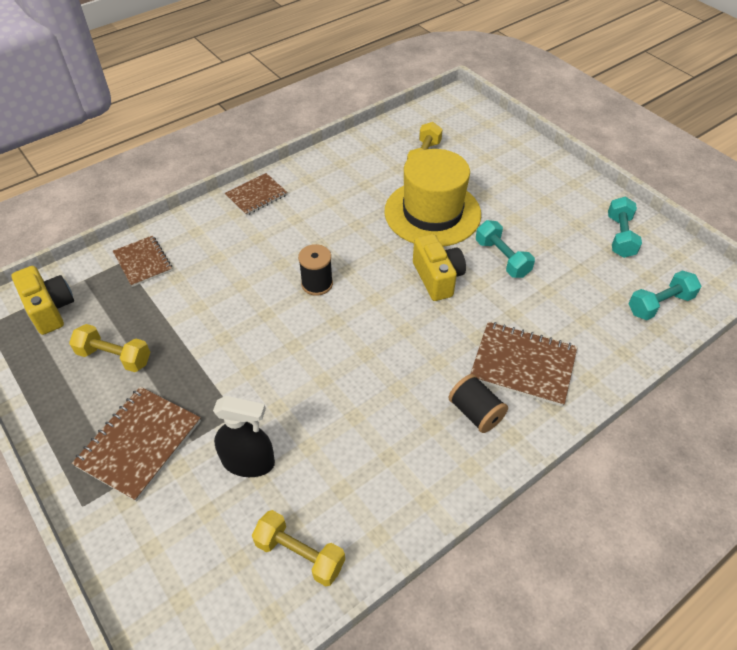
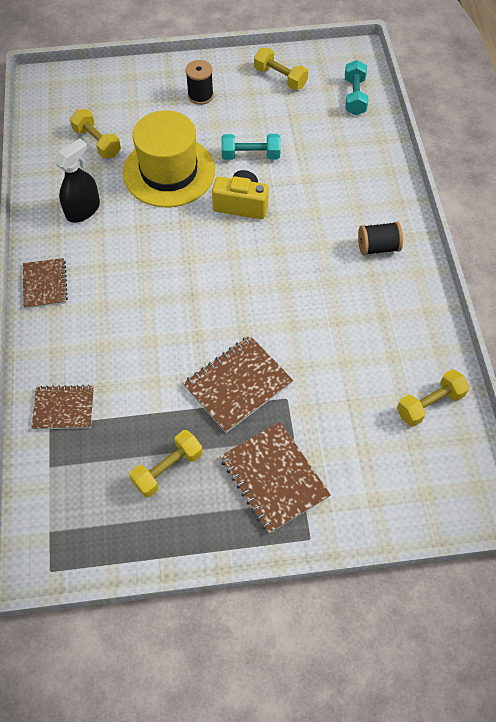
camera: 60 degrees left, 10 degrees up
(50, 309) = (69, 507): yellow camera -> none
(248, 462) = (336, 406): black spray bottle -> black spray bottle (83, 210)
(317, 284) = (190, 286): black spool -> black spool (200, 95)
(523, 365) = (356, 199): brown notebook -> brown notebook (238, 384)
(620, 236) = (280, 78): turquoise dumbbell -> yellow dumbbell

